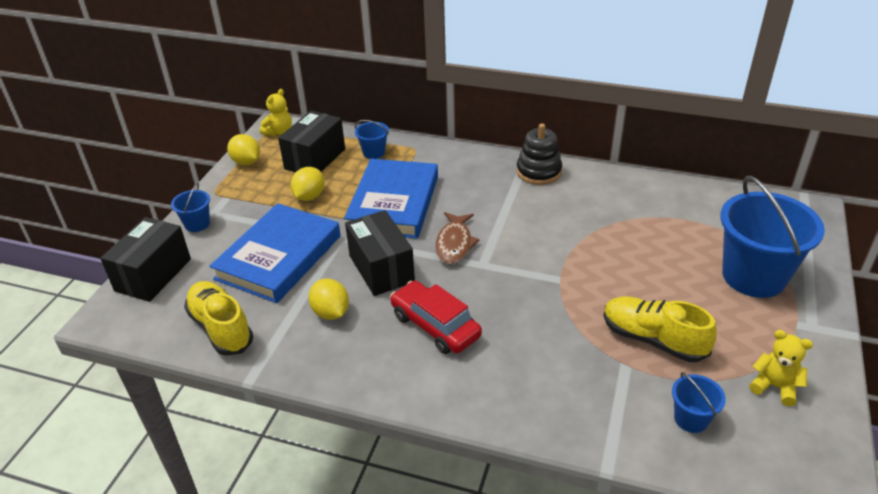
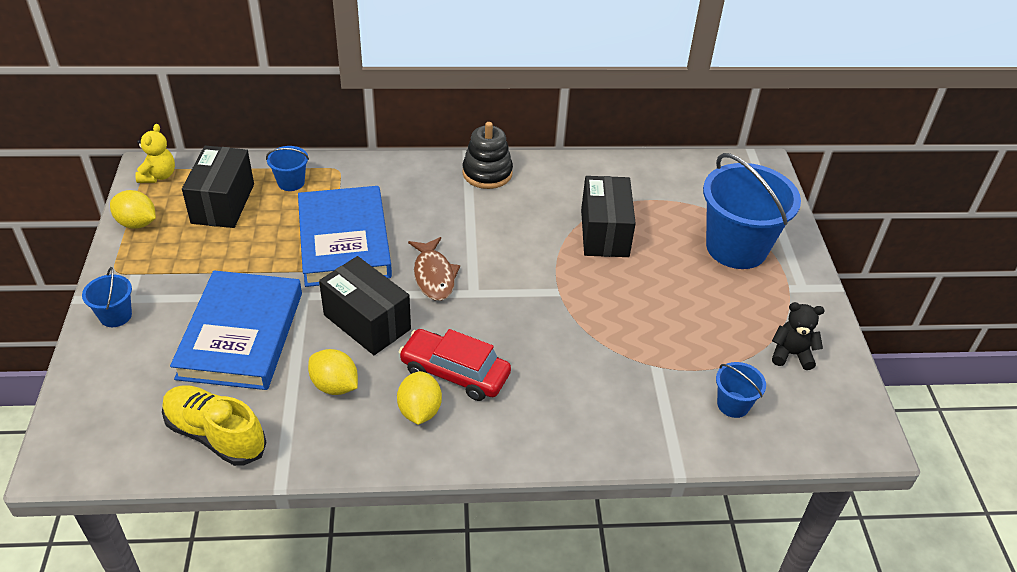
camera: 25 degrees left, 5 degrees up
(153, 275) = (94, 392): black box -> black box (604, 233)
(309, 196) = (240, 253): yellow lemon -> yellow lemon (419, 411)
(653, 339) = (671, 334): yellow shoe -> none
(774, 386) = (791, 354): yellow teddy bear -> black teddy bear

